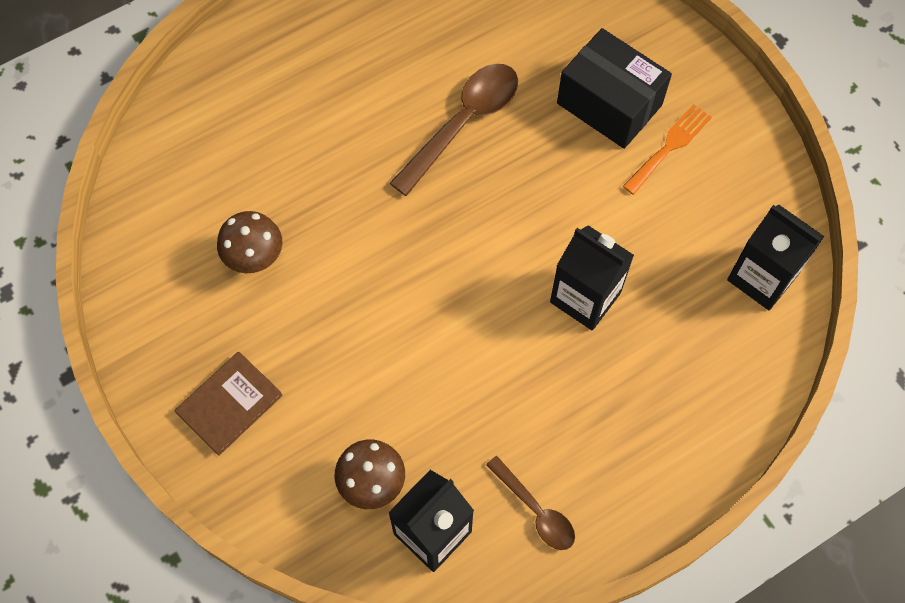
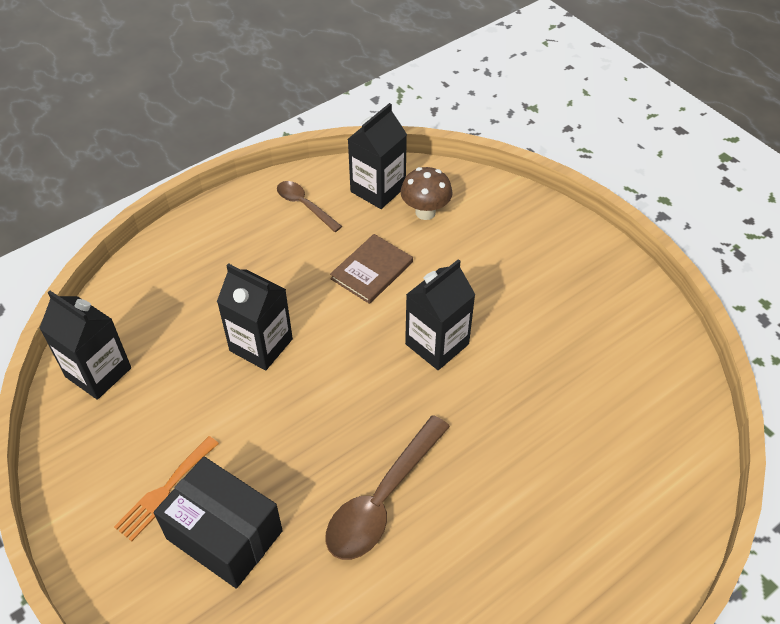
camera: 175 degrees right, 15 degrees down
(229, 404) = (545, 251): brown book -> brown book (371, 270)
(255, 258) = (559, 355): brown mushroom -> none
(387, 282) = (437, 344): none -> black carton

